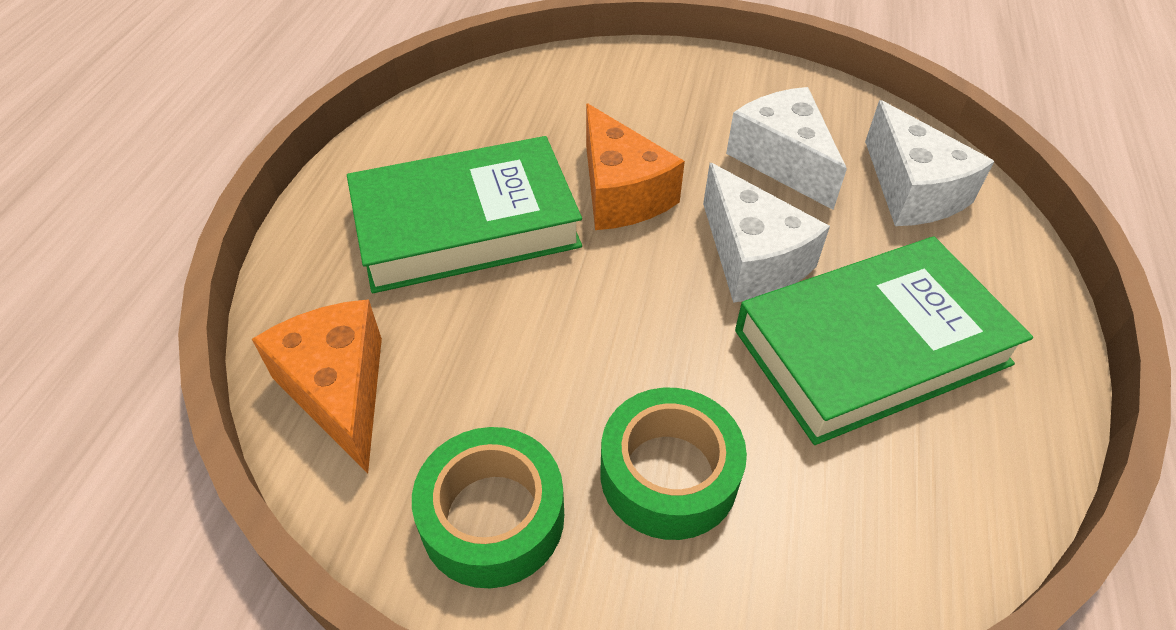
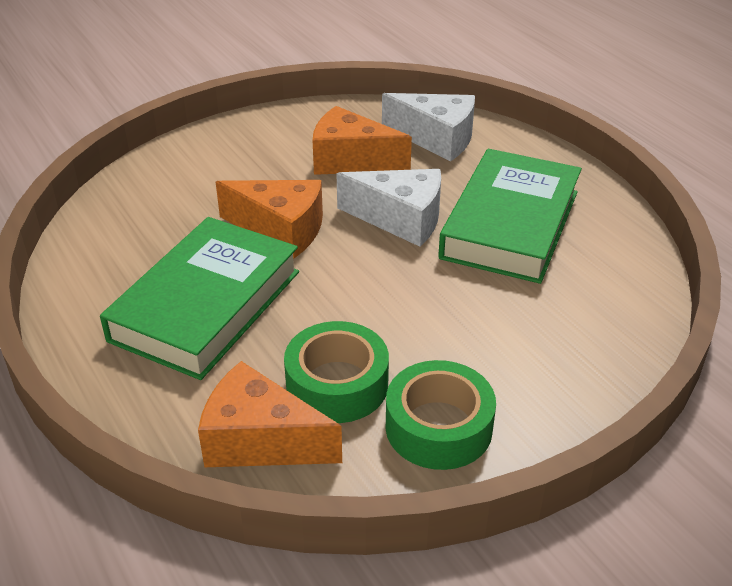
camera: 45 degrees left, 10 degrees down
(669, 474) = (495, 343): green tape -> green tape (337, 384)
(782, 160) = (350, 160): white cheese -> orange cheese

